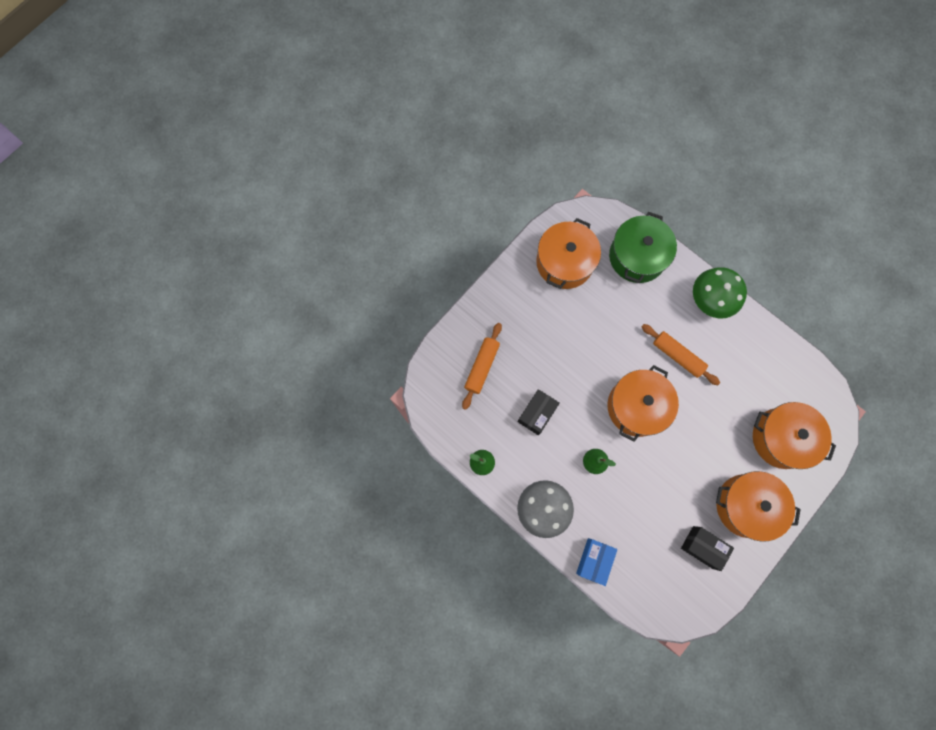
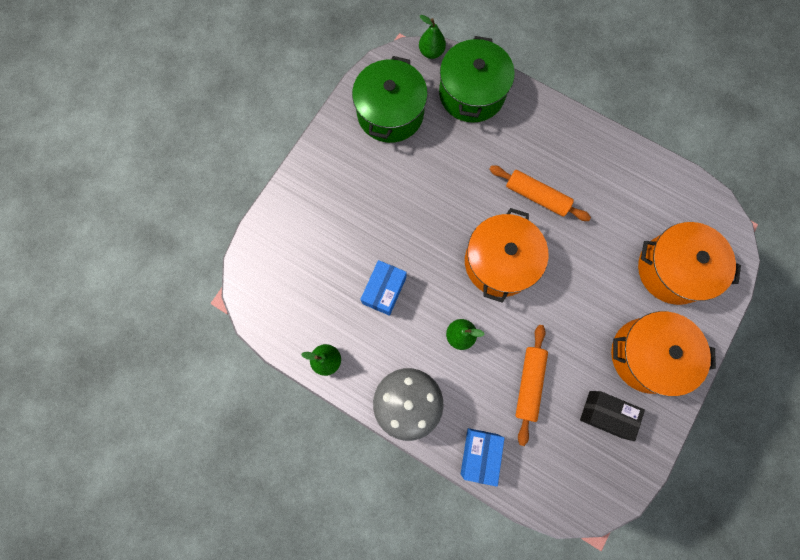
camera: 10 degrees left, 0 degrees up
(482, 367) = (311, 247): orange rolling pin -> orange rolling pin (529, 383)
(537, 414) = (384, 290): black box -> blue box
(564, 262) = (390, 113): orange pot -> green pot
(608, 214) = (431, 52): none -> green pear
(709, 301) = (561, 129): green mushroom -> none

